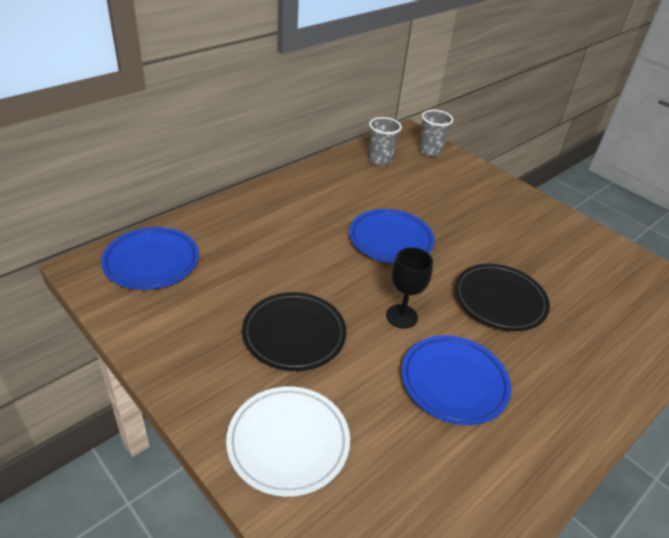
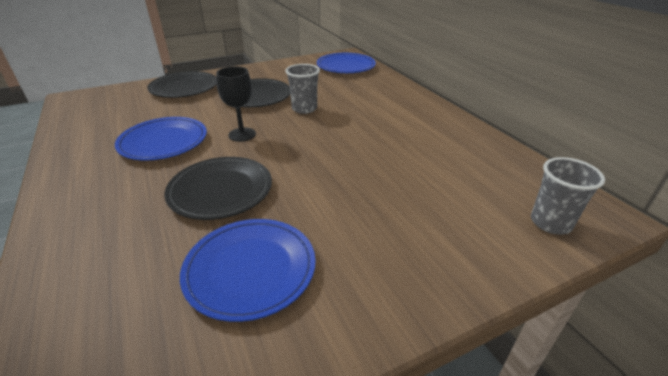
camera: 110 degrees right, 5 degrees down
(288, 442) = (184, 88): white plate -> black plate
(380, 160) = (505, 171): grey cup -> grey cup (304, 109)
(390, 239) = (341, 148): blue plate -> blue plate (250, 270)

